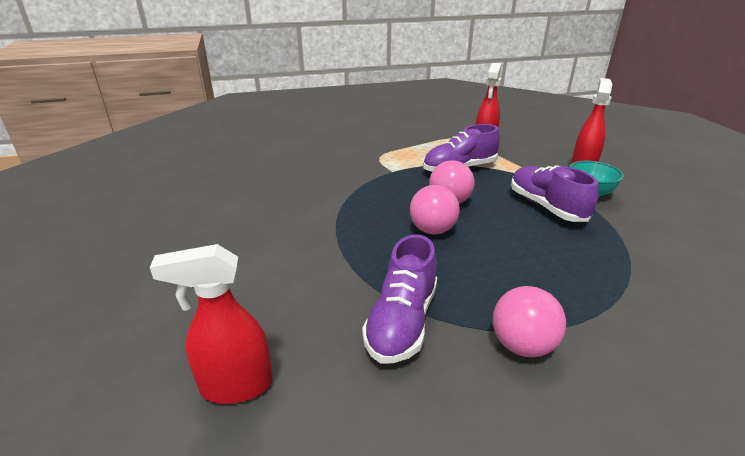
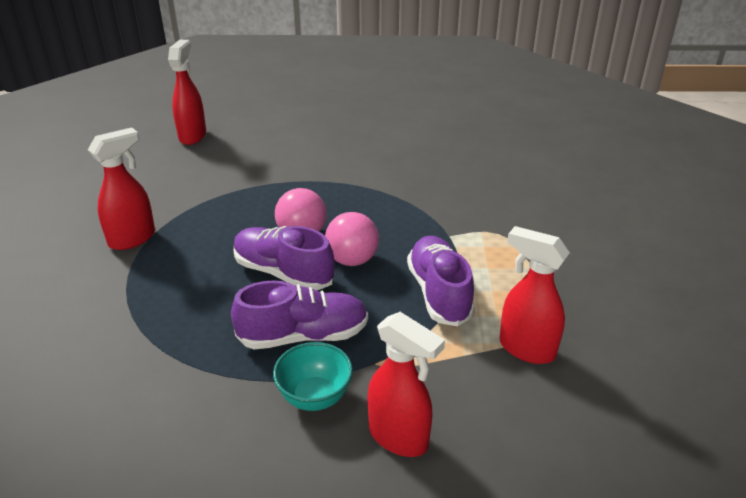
camera: 105 degrees right, 5 degrees up
(402, 322) = (196, 194): purple shoe -> purple shoe (283, 273)
(522, 345) = (133, 238): pink ball -> red spray bottle

